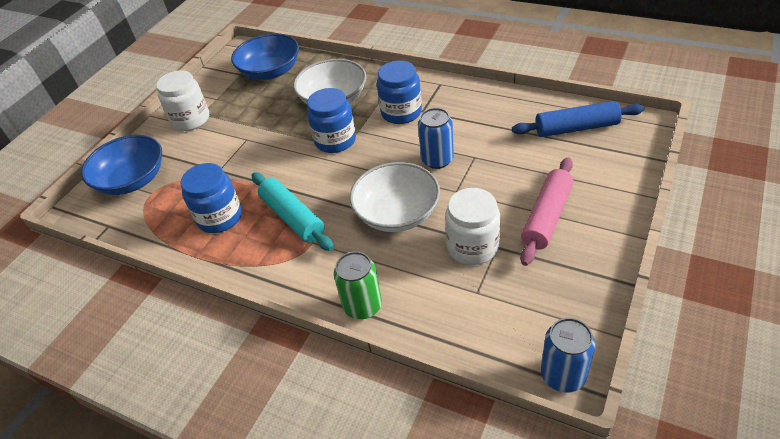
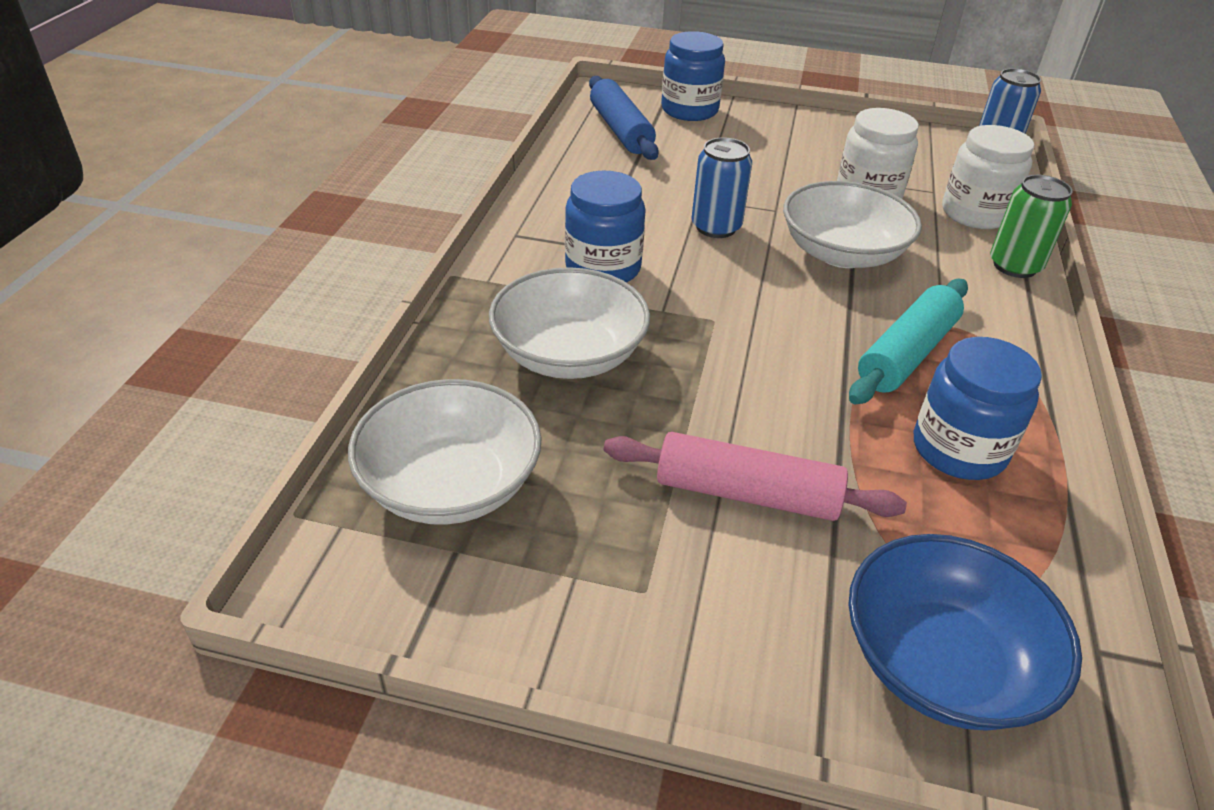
camera: 110 degrees left, 5 degrees down
(191, 119) = (675, 608): white jar -> white jar (975, 214)
(270, 71) = (450, 484): blue bowl -> white bowl
(335, 140) = (697, 334): blue jar -> blue jar (689, 110)
(547, 217) = (793, 151): pink rolling pin -> pink rolling pin (747, 493)

